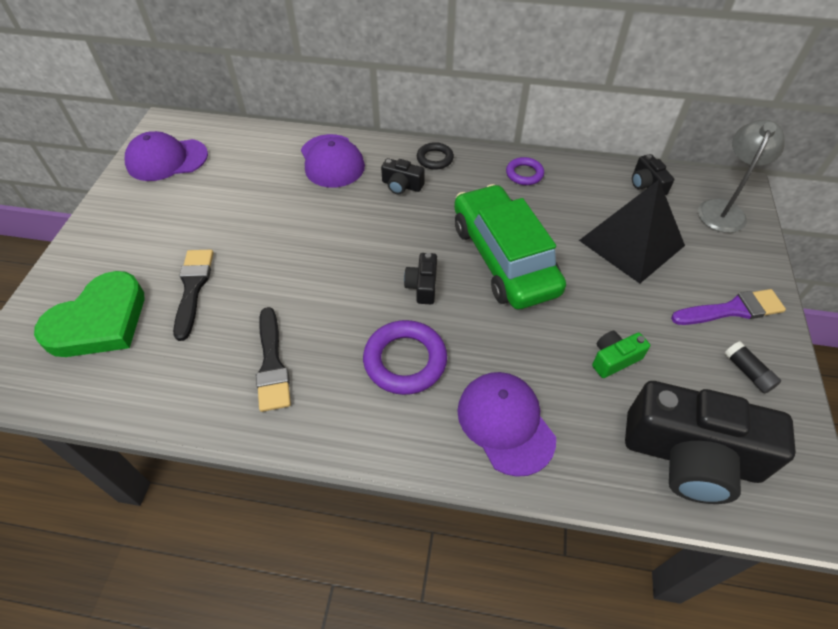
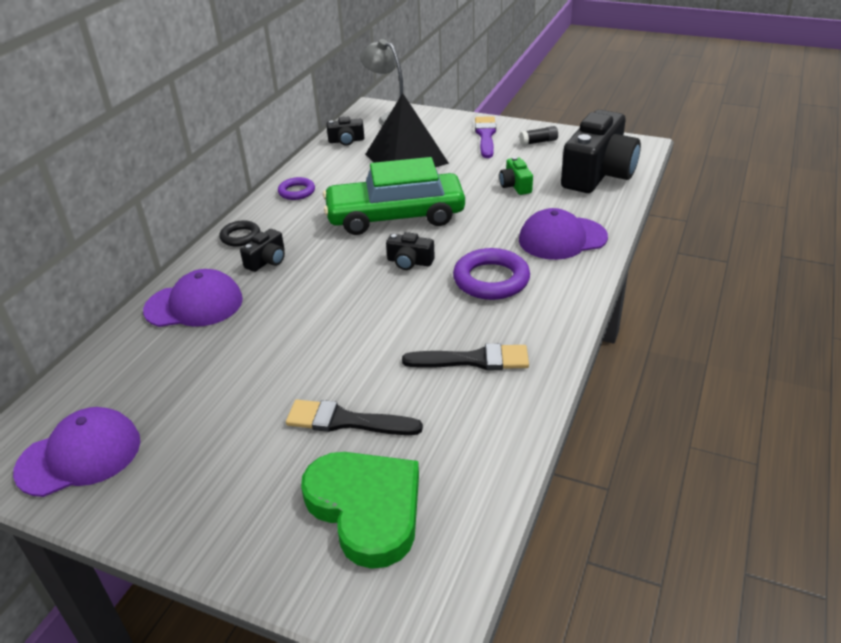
camera: 75 degrees left, 15 degrees down
(167, 160) = (79, 456): purple cap -> purple cap turned 120 degrees counterclockwise

